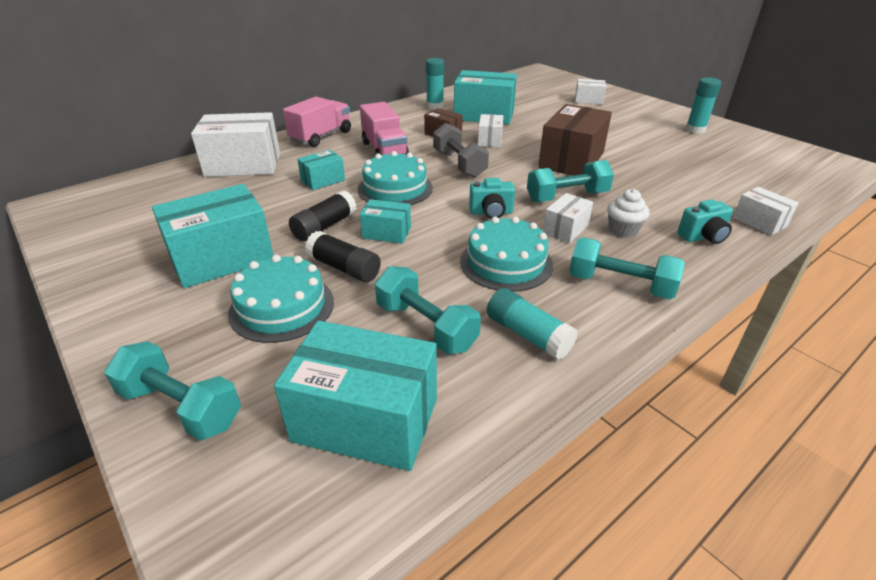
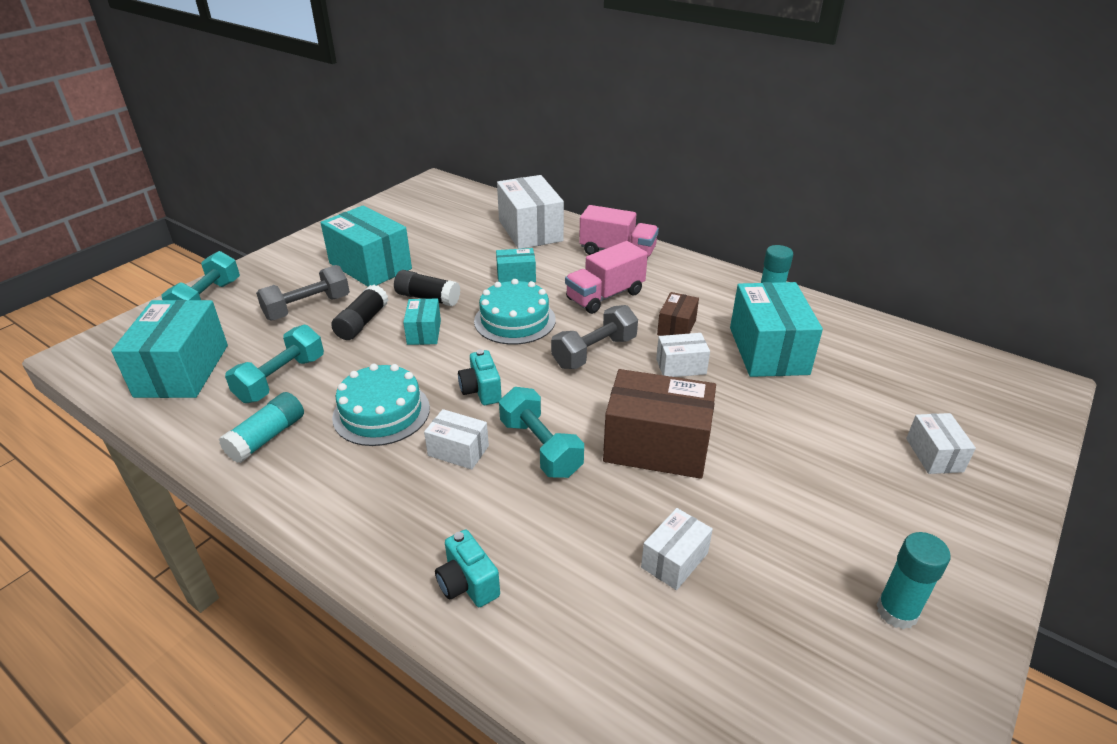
camera: 75 degrees right, 0 degrees up
(282, 307) = (307, 307): turquoise cake -> grey dumbbell
(323, 180) = (516, 277): turquoise box -> turquoise box turned 45 degrees counterclockwise
(620, 285) = (347, 498): turquoise dumbbell -> none
(623, 230) = (467, 501): white cupcake -> none
(759, 222) = (529, 663): white box -> white box (674, 560)

